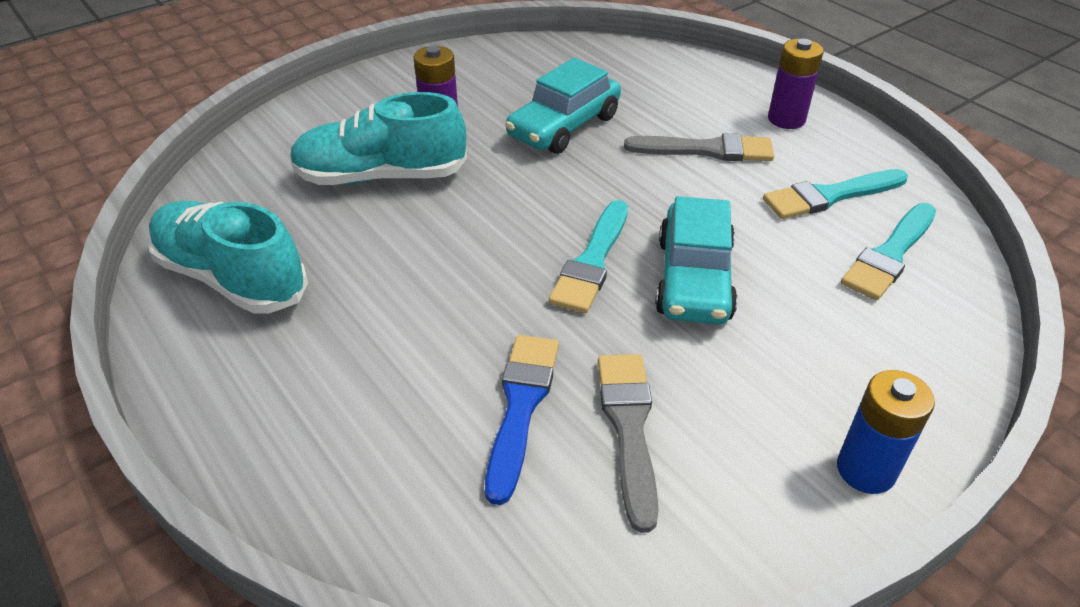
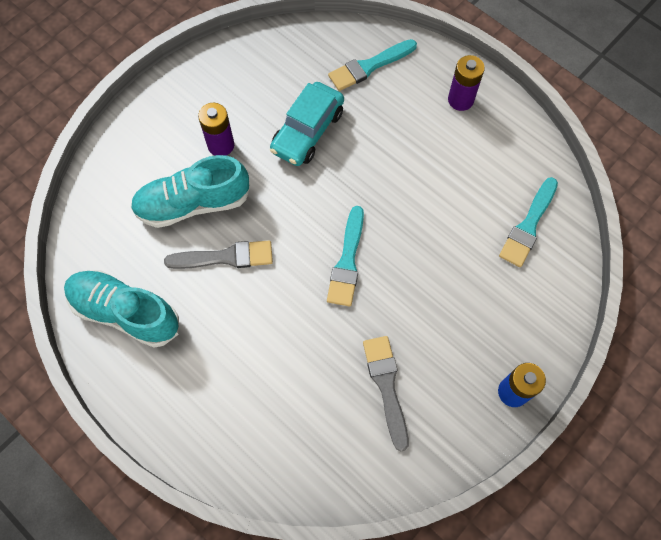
camera: 10 degrees left, 25 degrees up
(521, 407) = (325, 382): blue brush -> none
(694, 279) = (411, 266): turquoise car -> none
(706, 150) = (408, 142): grey brush -> grey brush (225, 257)
(830, 196) = (492, 176): turquoise brush -> turquoise brush (369, 66)

